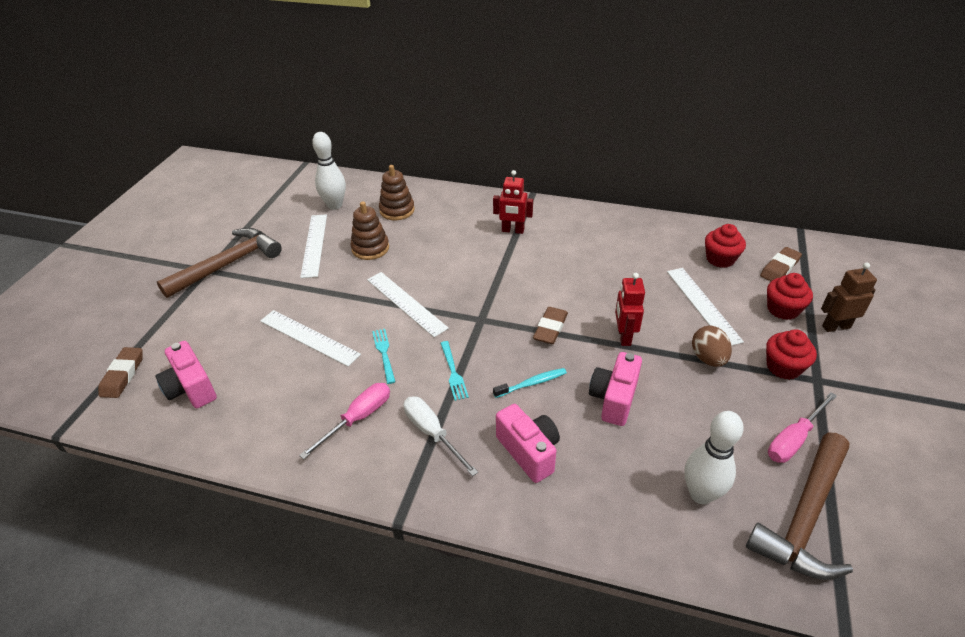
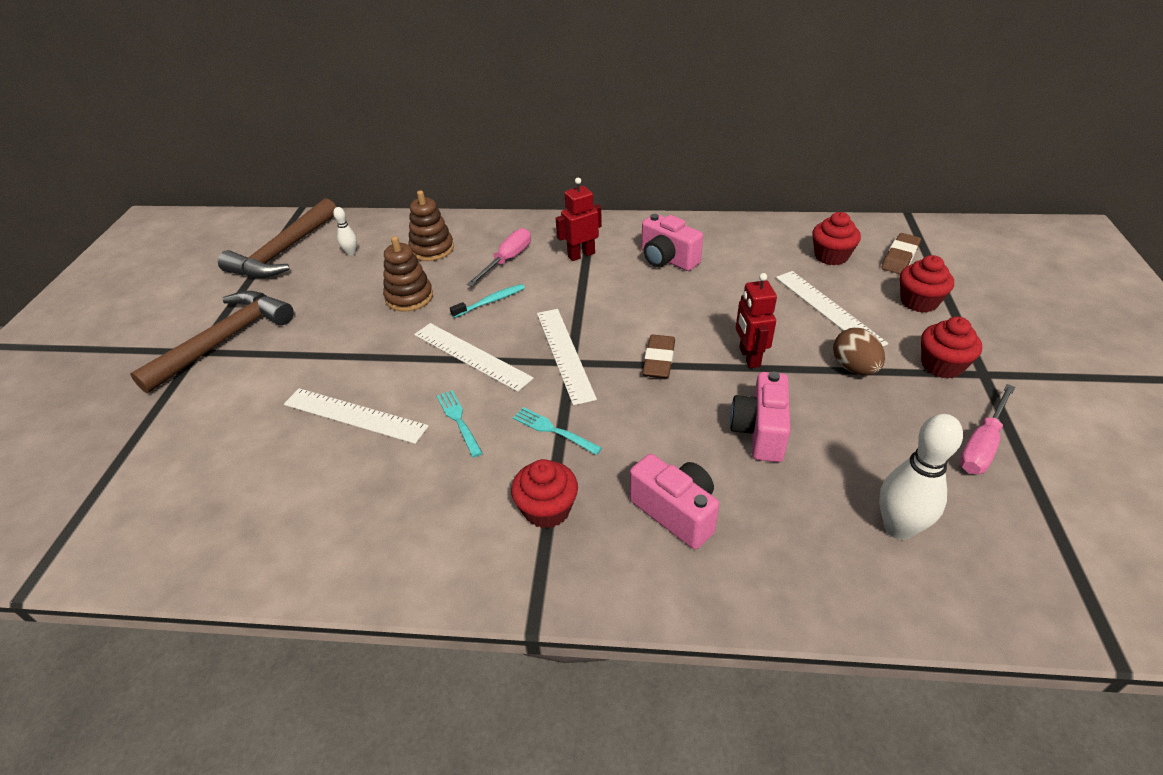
camera: 10 degrees left, 0 degrees up
(123, 375) = (103, 502): brown eraser -> none
(191, 388) = (205, 505): pink camera -> pink camera (667, 259)
(314, 245) = (335, 302): white ruler -> white ruler (565, 354)
(335, 205) = (351, 253): white bowling pin -> white bowling pin, size x0.51
(358, 418) = (445, 507): pink screwdriver -> pink screwdriver (507, 260)
(432, 433) = (547, 509): white screwdriver -> red cupcake
(453, 372) = (553, 430): turquoise fork -> turquoise fork turned 150 degrees clockwise
(512, 230) = (581, 255): red robot -> red robot turned 150 degrees clockwise
(532, 383) = (655, 429): turquoise toothbrush -> turquoise toothbrush (490, 302)
(805, 517) = (1026, 533): brown hammer -> brown hammer (284, 252)
(835, 327) = (982, 312): brown robot -> none

